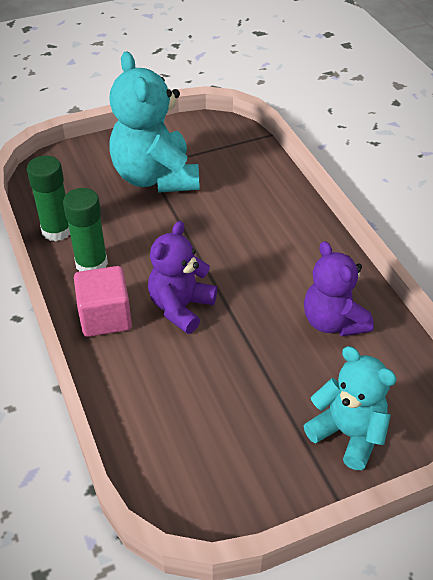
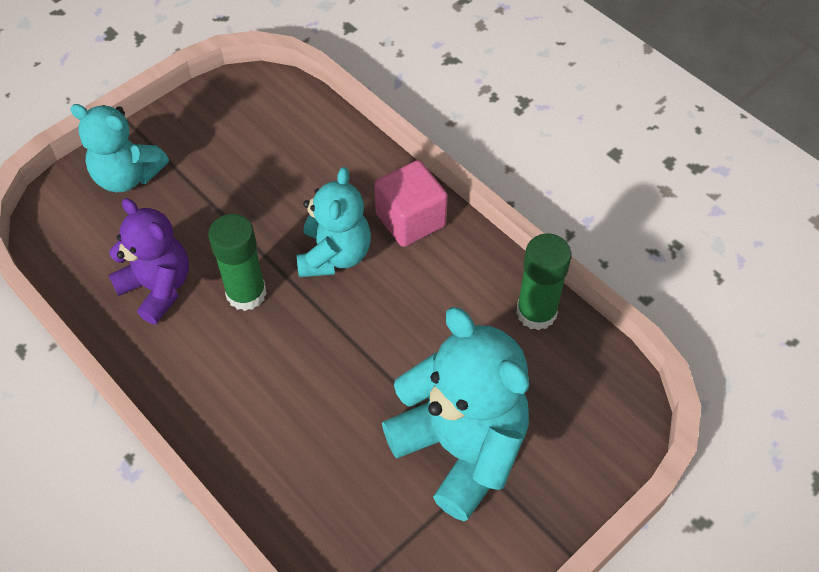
camera: 160 degrees right, 10 degrees up
(91, 264) = (464, 279): green glue stick -> green glue stick (246, 293)
(181, 307) = (334, 255): purple teddy bear -> turquoise teddy bear

